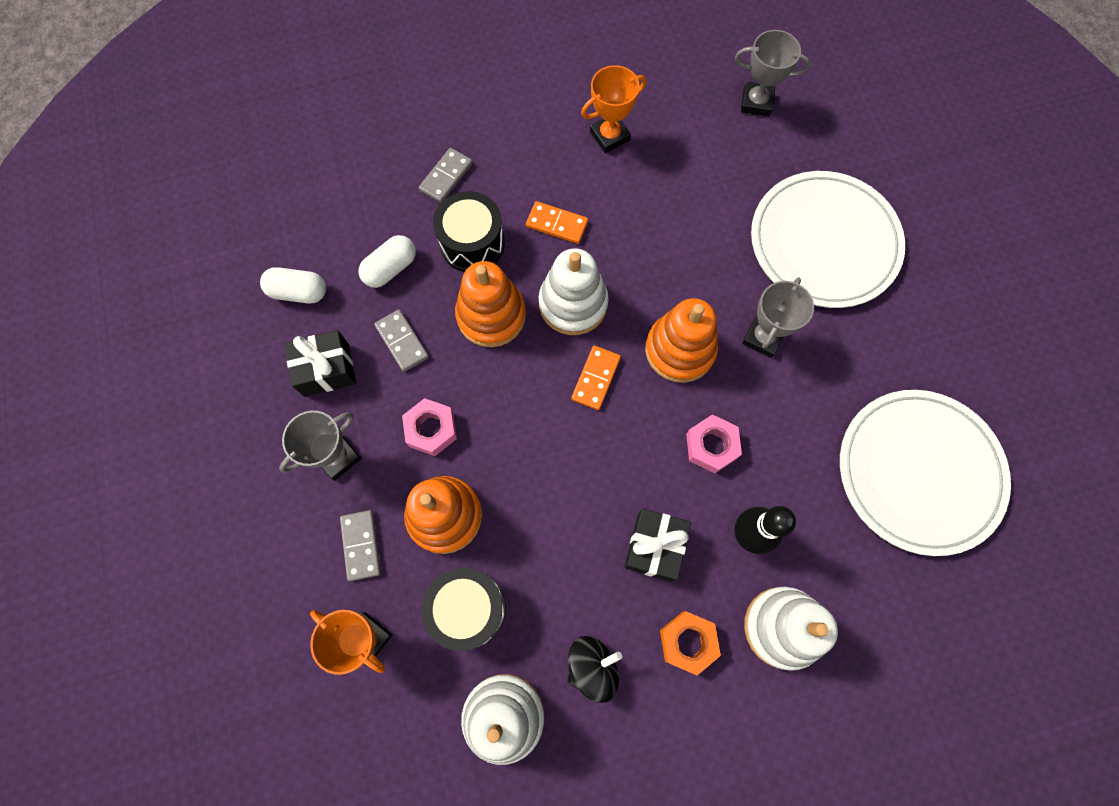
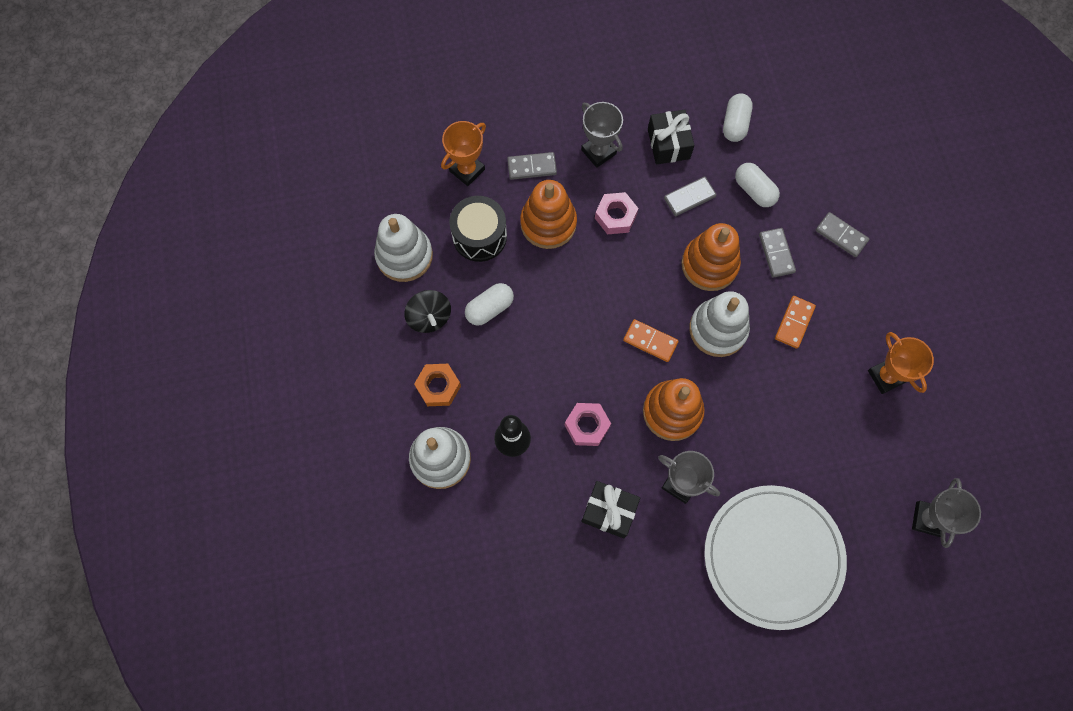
camera: 95 degrees right, 0 degrees up
(472, 243) = (776, 253): black drum -> grey domino
(571, 583) = (489, 308): none -> white capsule
(654, 547) = (510, 371): black gift -> black gift (609, 511)
(919, 472) = (551, 596): white plate -> none

